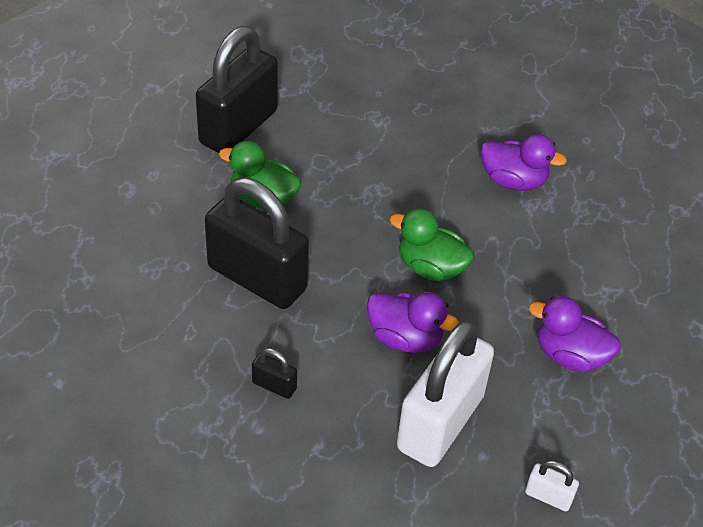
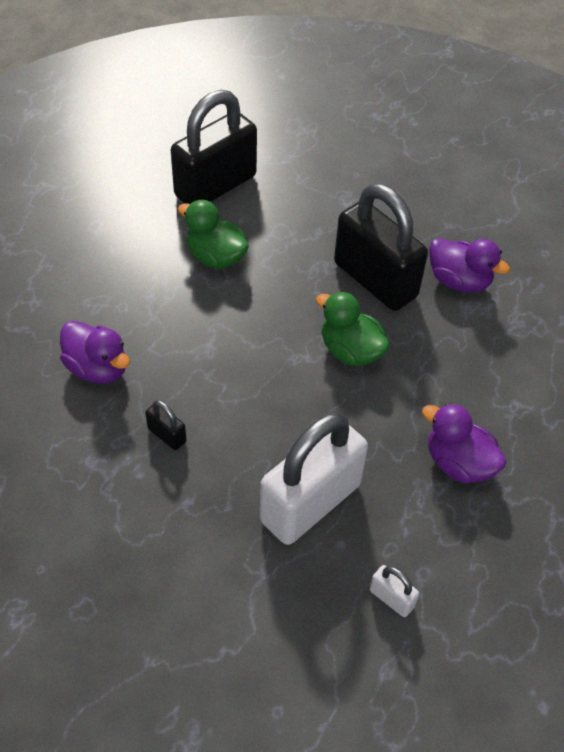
camera: 15 degrees right, 5 degrees up
(257, 278) = (185, 330): black padlock -> black padlock (375, 280)
(405, 338) = (303, 414): purple duck -> purple duck (98, 368)

